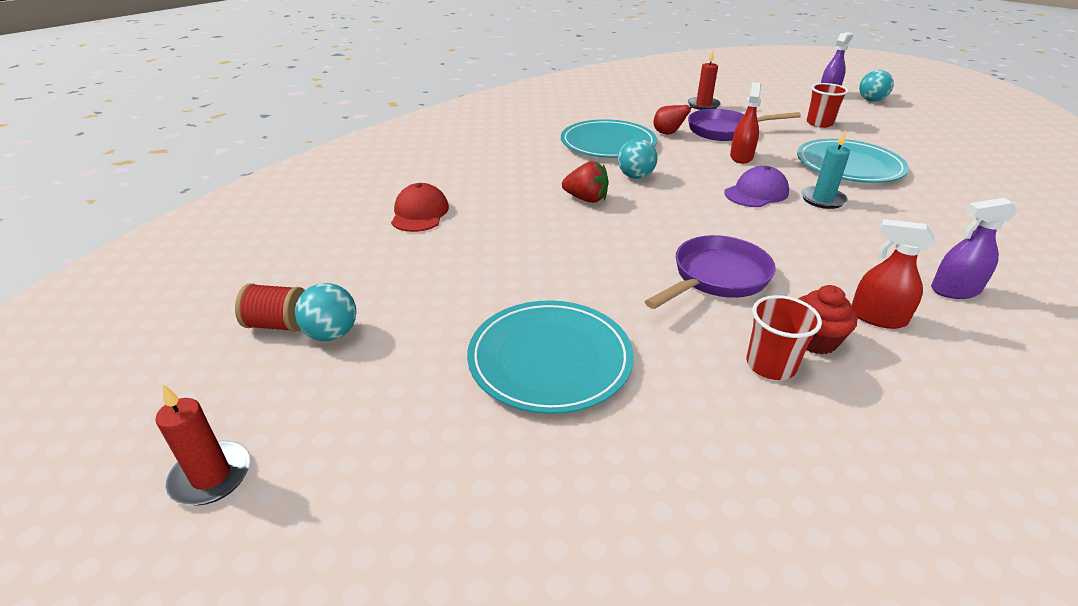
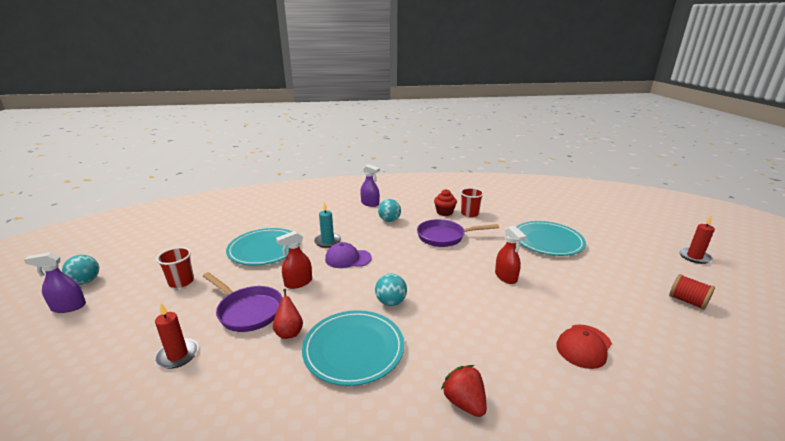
camera: 140 degrees left, 10 degrees down
(332, 334) = (652, 285): turquoise ball -> turquoise ball (389, 220)
(586, 199) = (449, 300): red strawberry -> red strawberry (464, 402)
(877, 317) = (412, 208): red spray bottle -> red spray bottle (506, 277)

